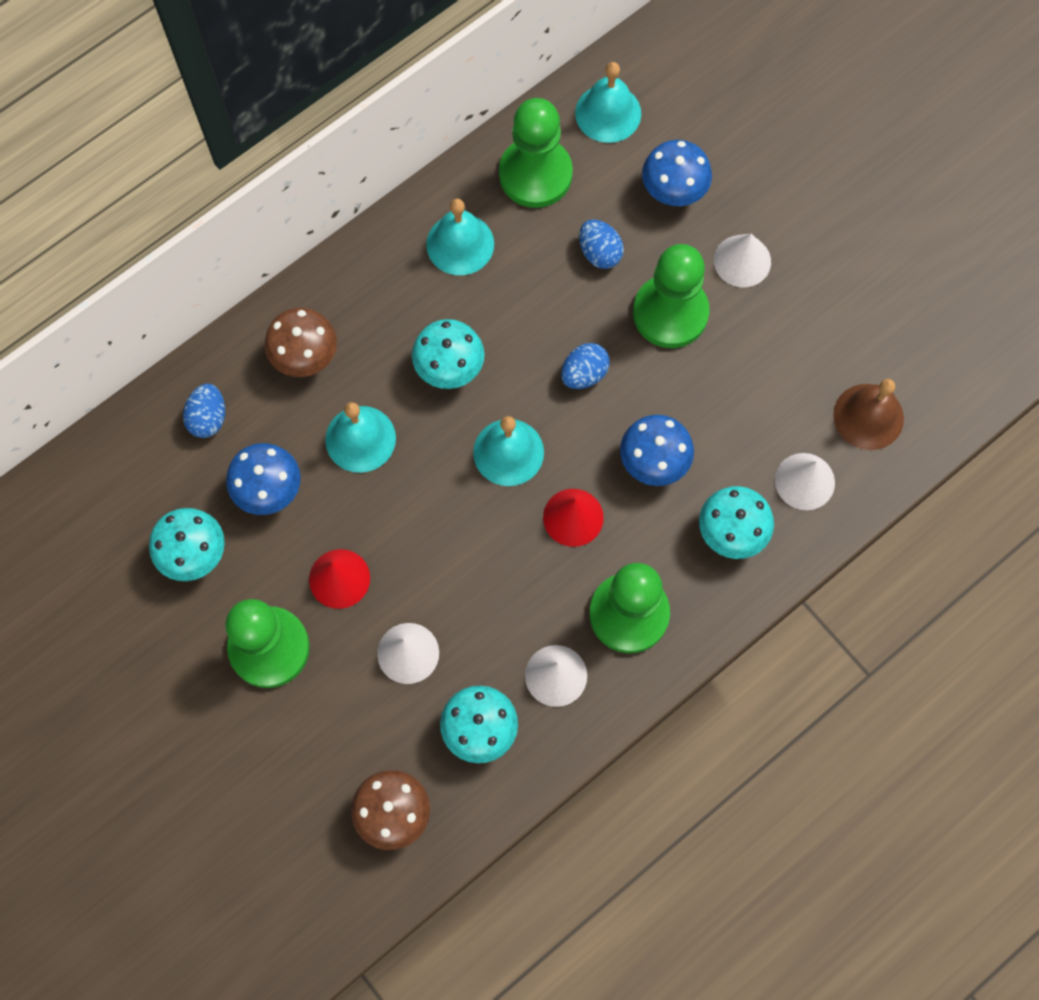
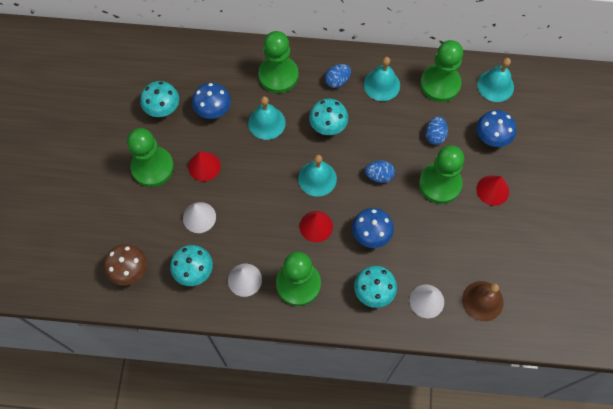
camera: 45 degrees right, 5 degrees down
(208, 418) = (220, 66): blue egg -> blue egg (337, 81)
(305, 357) = (278, 75): brown mushroom -> green pawn
(742, 261) = (492, 190): white cone -> red cone

